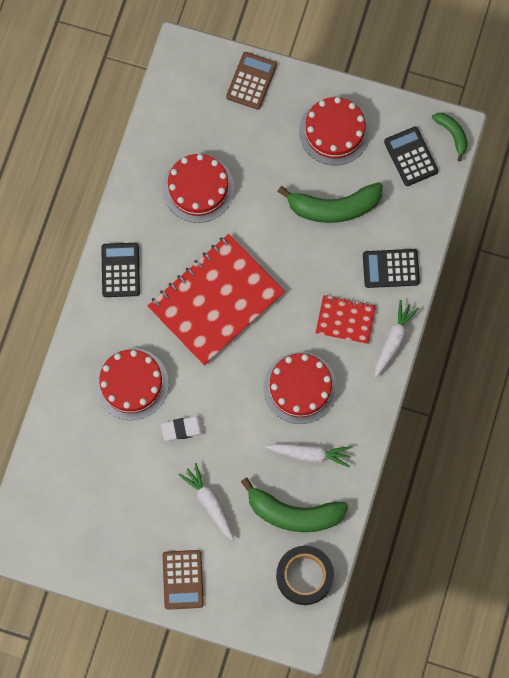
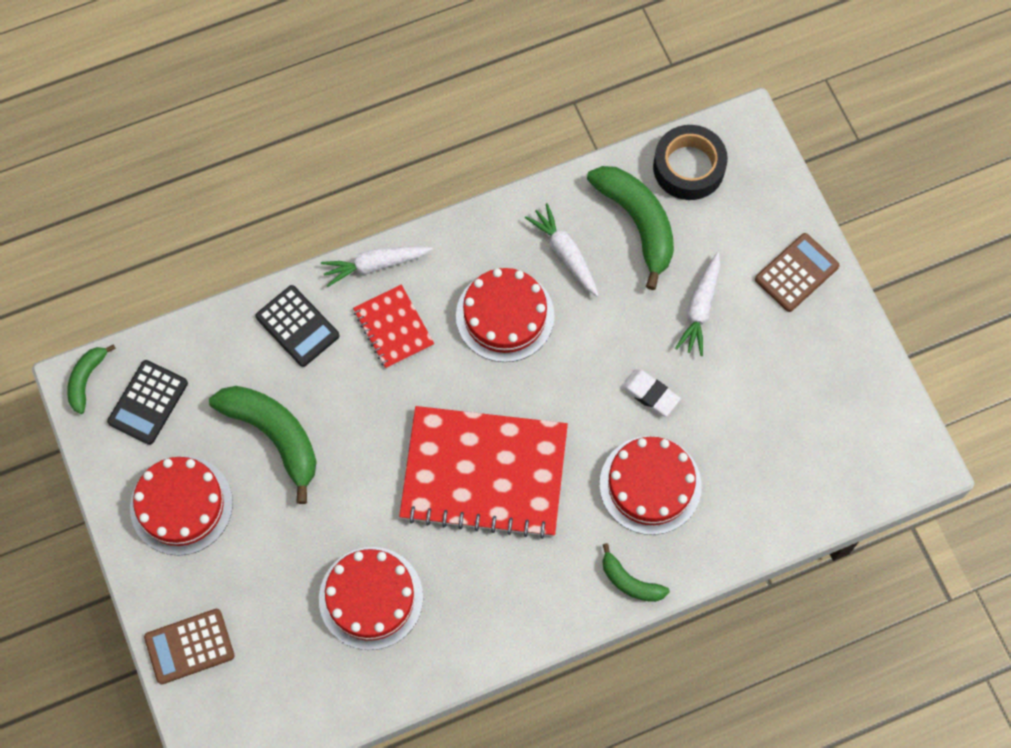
camera: 130 degrees left, 5 degrees down
(89, 327) = (630, 582): none -> green banana
(120, 270) = (537, 603): black calculator -> none

